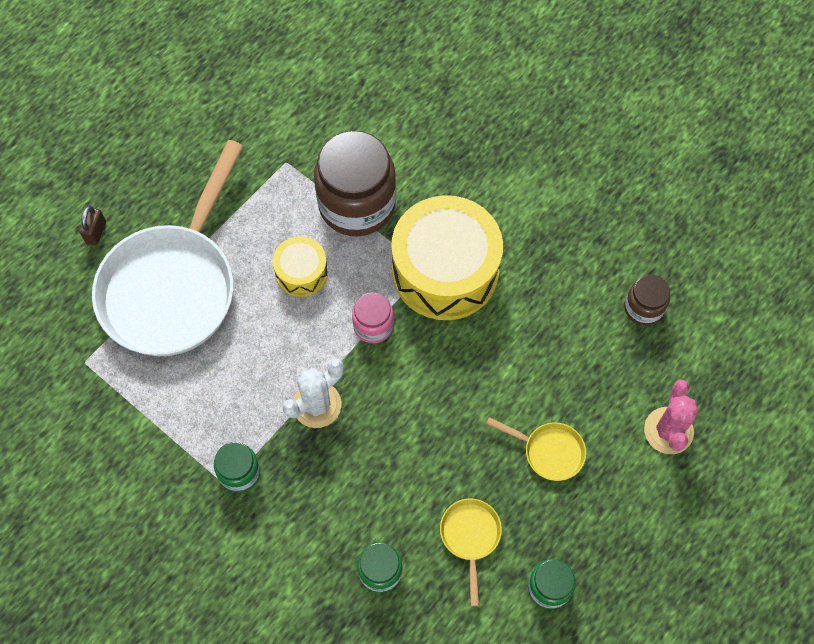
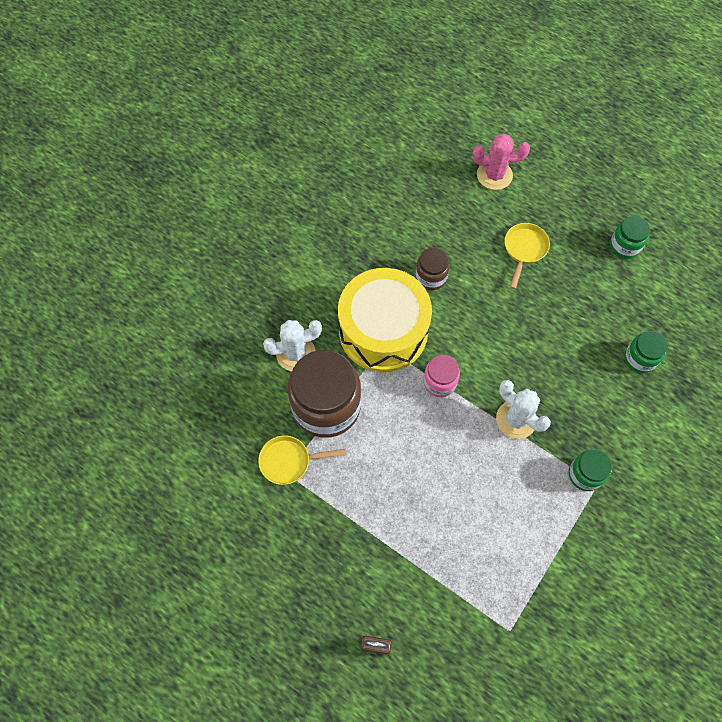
camera: 95 degrees left, 0 degrees up
(173, 286) = (424, 558): white pan -> none
(301, 272) = (397, 446): yellow drum -> none
(424, 177) = (296, 353): none -> white cactus
(470, 537) = (600, 299): yellow pan -> yellow pan (289, 461)
(643, 308) = (400, 191): brown jar -> brown jar (431, 277)

